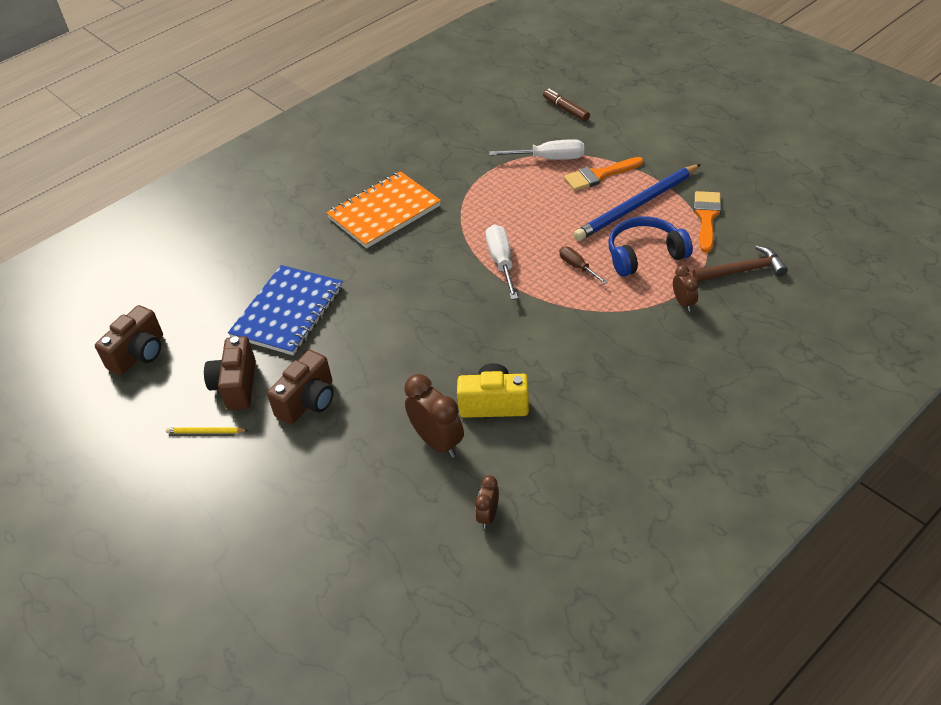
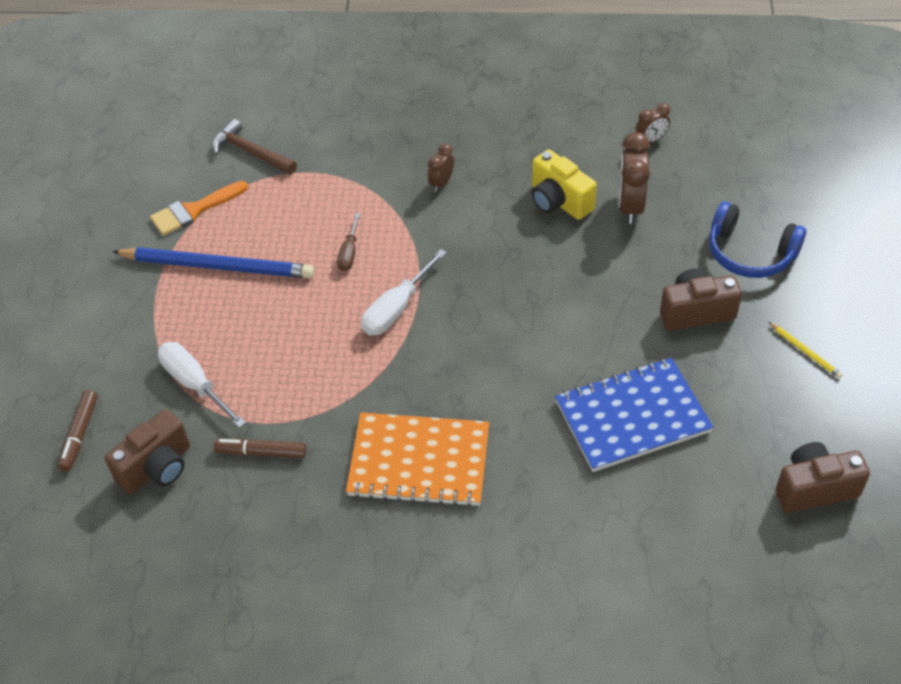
camera: 135 degrees left, 5 degrees up
(236, 386) = (745, 375): brown camera -> brown camera (157, 467)
(469, 162) = (261, 452): none -> brown marker
(599, 175) = (191, 324): orange brush -> none
(644, 255) = (288, 220): blue headphones -> blue headphones (750, 253)
(683, 303) = (328, 164): brown clock -> brown clock (441, 183)

